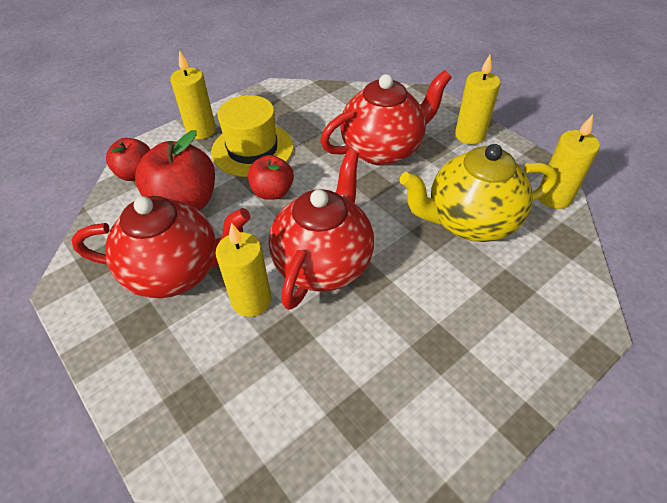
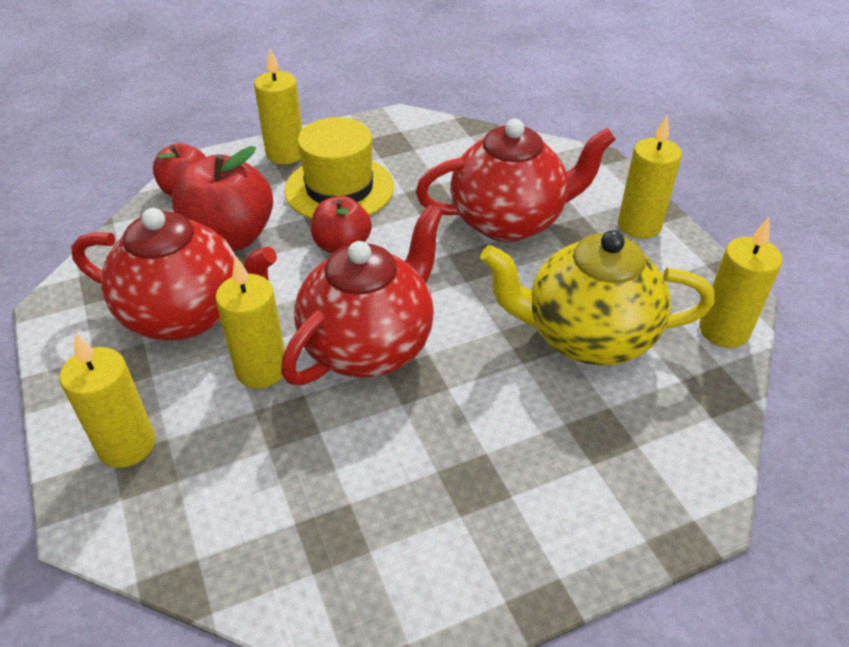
camera: 15 degrees right, 5 degrees down
(170, 387) = (127, 445): none -> yellow candle

